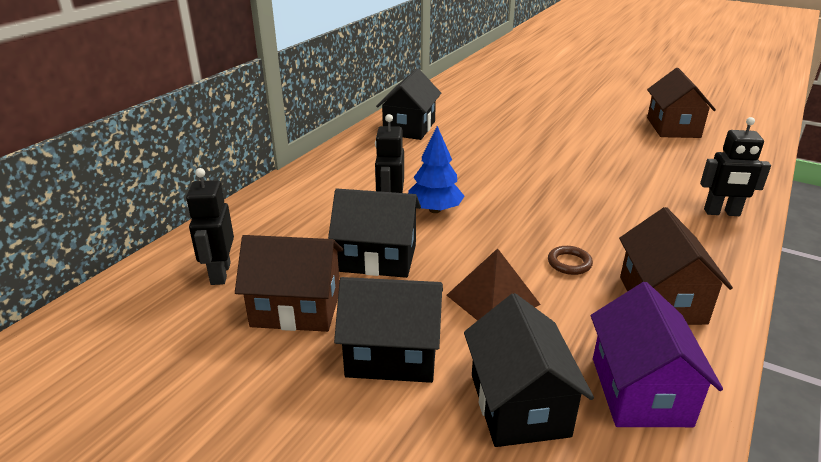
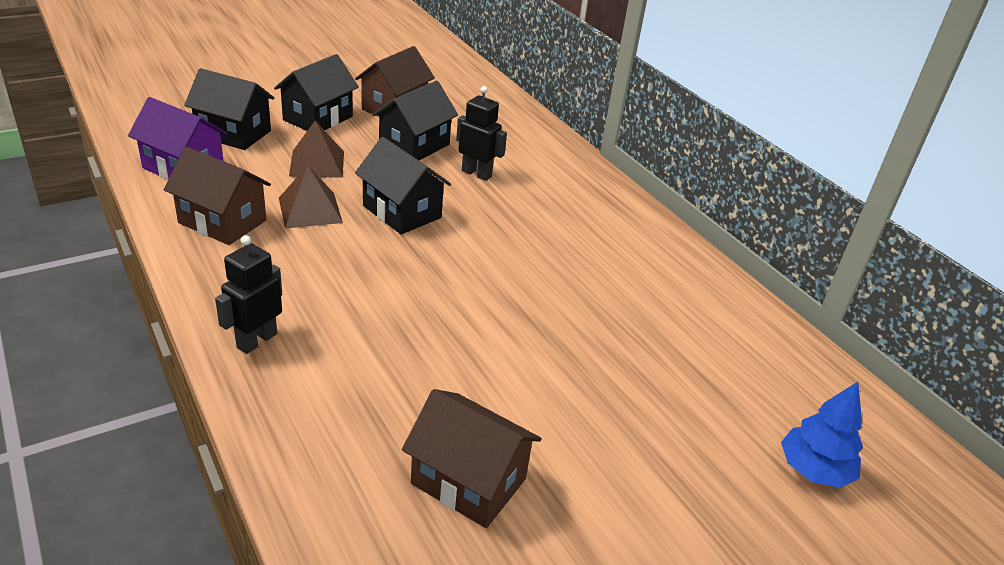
camera: 115 degrees right, 5 degrees up
(220, 273) = (459, 98): black robot -> none
(409, 128) = (646, 248): black house -> black house (402, 212)
(435, 210) = (453, 191): blue tree -> blue tree (813, 470)
(569, 263) = (310, 210): brown ring -> brown pyramid

